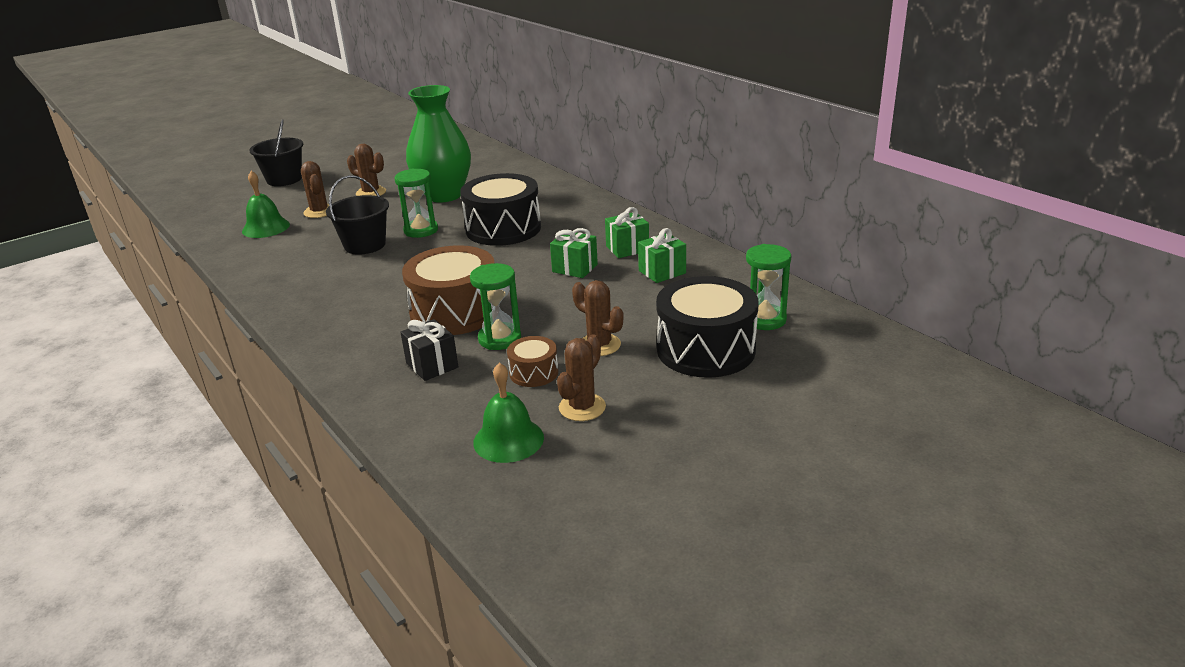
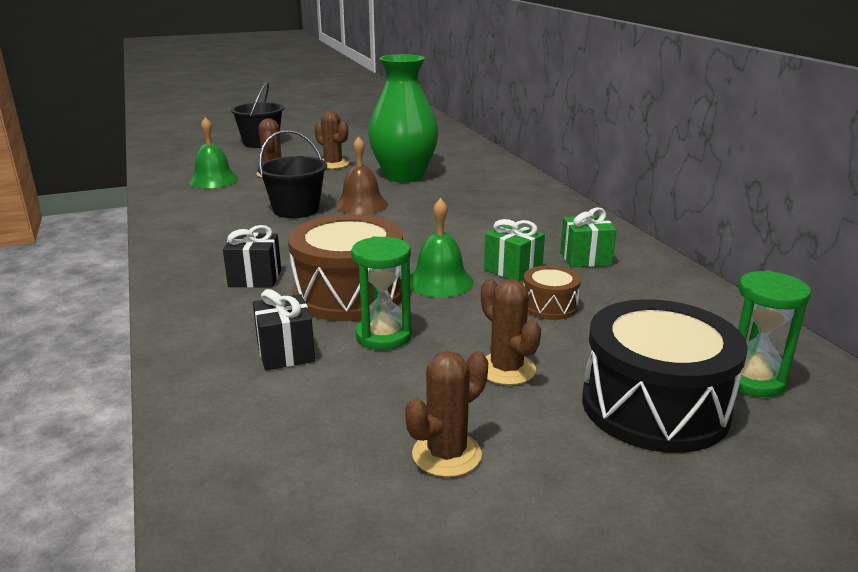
camera: 15 degrees right, 5 degrees down
(369, 313) = (255, 278): none -> black gift
(421, 230) = (361, 205): green hourglass -> brown bell
(503, 229) = (449, 216): black drum -> none
(508, 439) = (323, 480): green bell -> green bell (439, 281)
(534, 373) = (404, 389): brown drum -> brown drum (549, 306)
(662, 272) = (621, 292): green gift -> none

